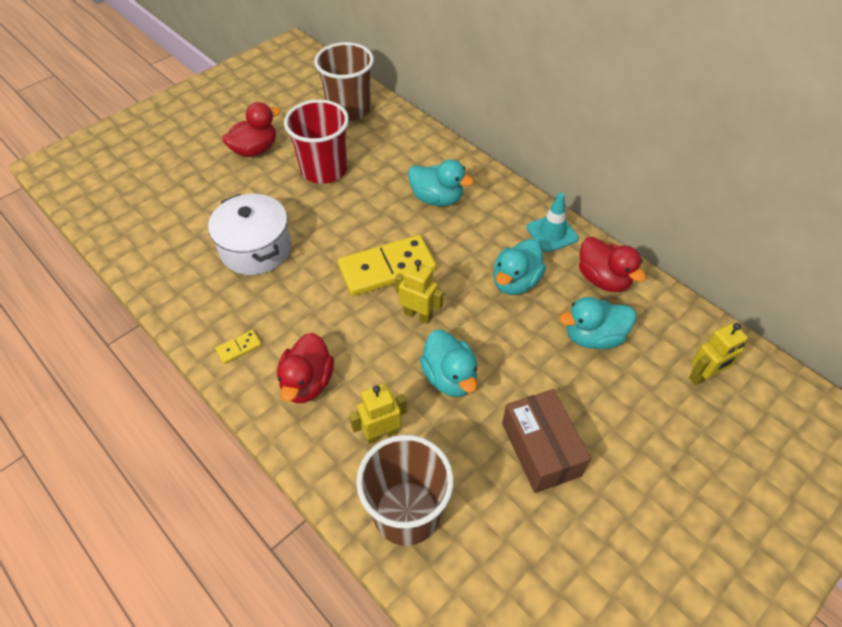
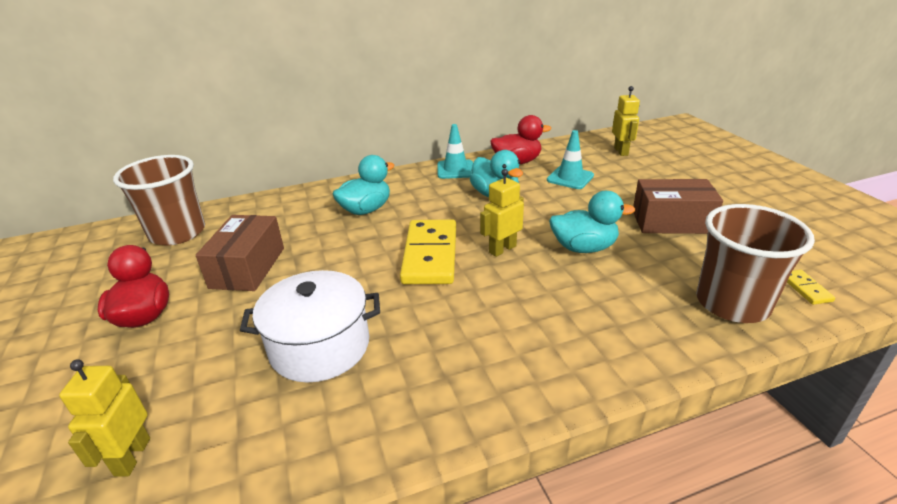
camera: 65 degrees left, 20 degrees down
(239, 348) = (474, 392): yellow domino -> yellow domino (805, 289)
(307, 382) = (555, 340): red duck -> none
(324, 169) = (248, 267): red cup -> brown box
(381, 434) = (638, 300): yellow robot -> yellow robot (132, 457)
(593, 337) = (570, 178): turquoise duck -> turquoise traffic cone

